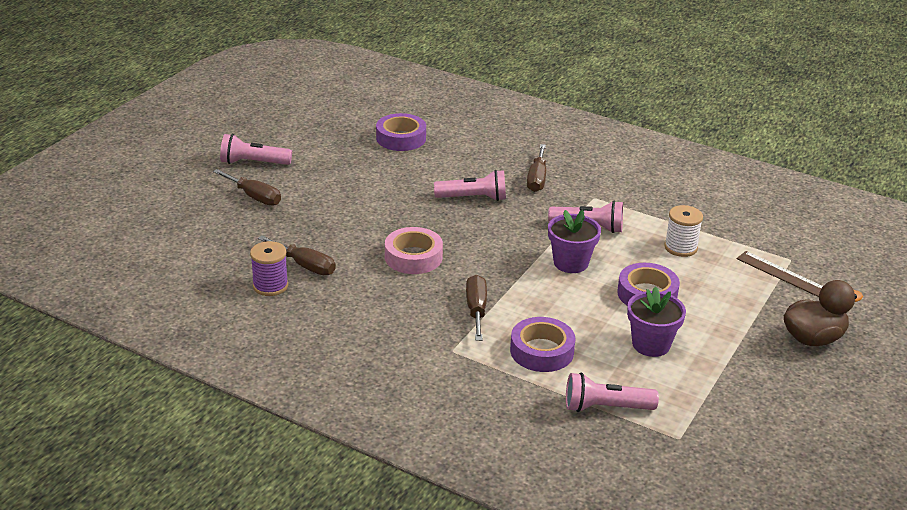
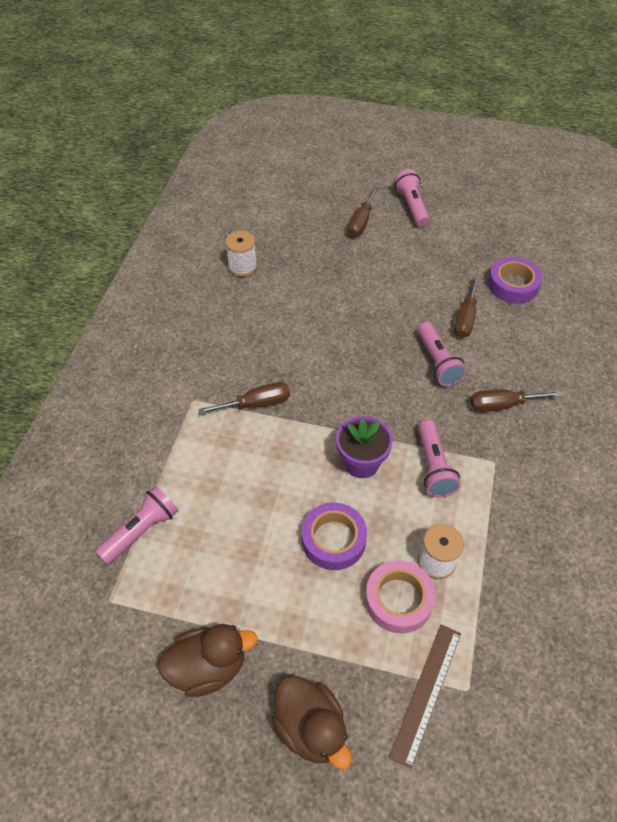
camera: 75 degrees right, 20 degrees up
(270, 286) = (242, 267): purple spool -> white spool
(305, 265) = (277, 278): brown screwdriver -> brown screwdriver (465, 318)
(413, 257) = (319, 342): pink tape -> pink tape (398, 599)
(542, 351) = (211, 465): purple tape -> none
(605, 407) = (141, 530): pink flashlight -> pink flashlight turned 60 degrees clockwise
(651, 344) = (248, 555): purple flower pot -> none
(755, 385) = (208, 667): none -> brown duck

